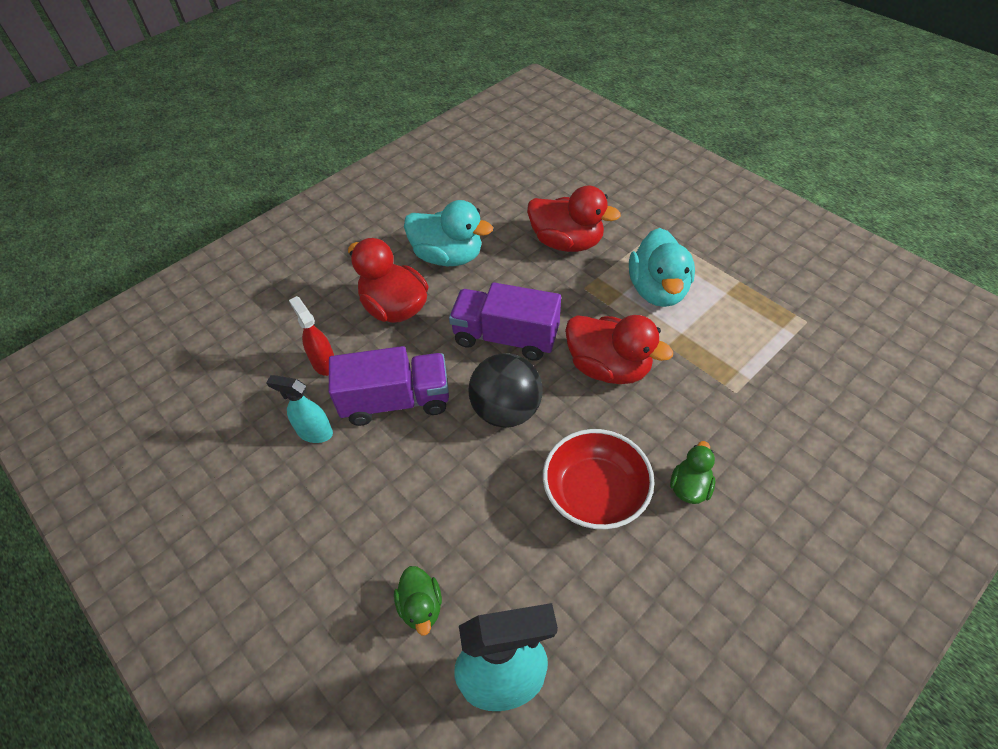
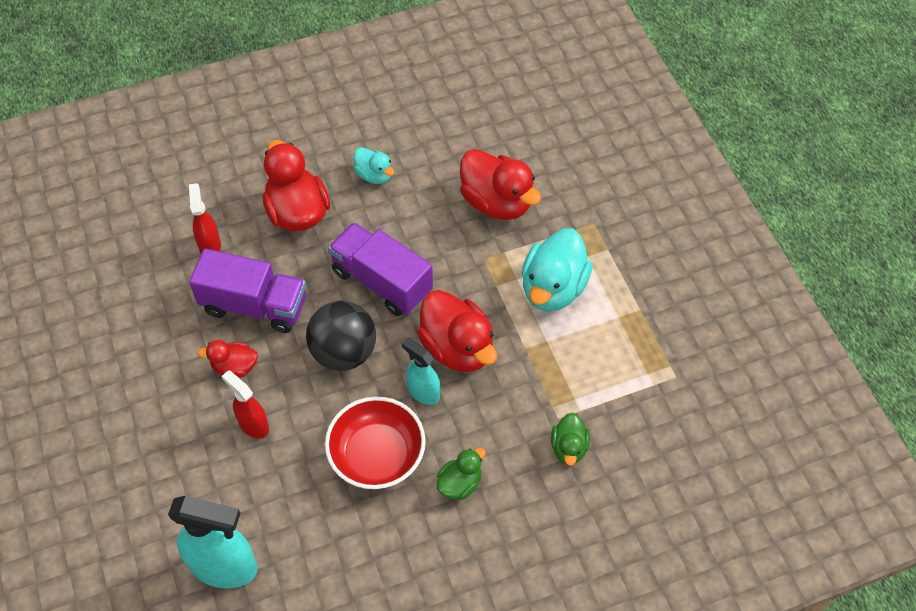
camera: 20 degrees right, 5 degrees up
(314, 432) = (174, 308): turquoise spray bottle -> turquoise spray bottle (423, 392)
(406, 465) = (235, 367): none -> red duck
(421, 606) = (191, 487): green duck -> green duck (569, 448)
(448, 256) = (374, 175): turquoise duck -> turquoise duck, size x0.54
(454, 513) = (253, 424): none -> red spray bottle

